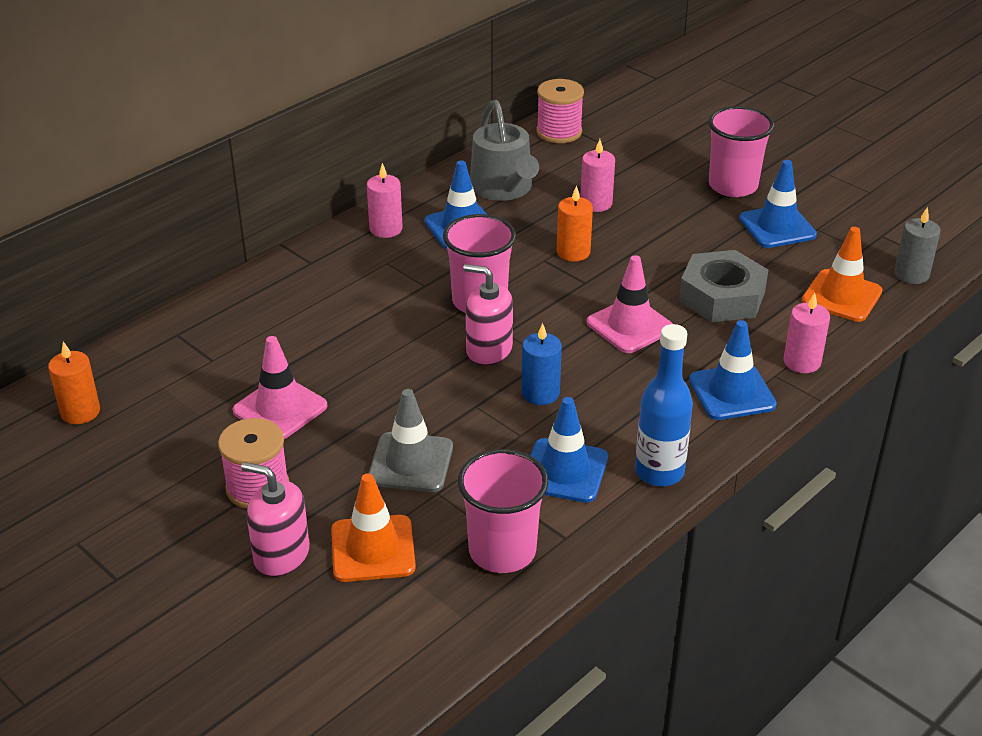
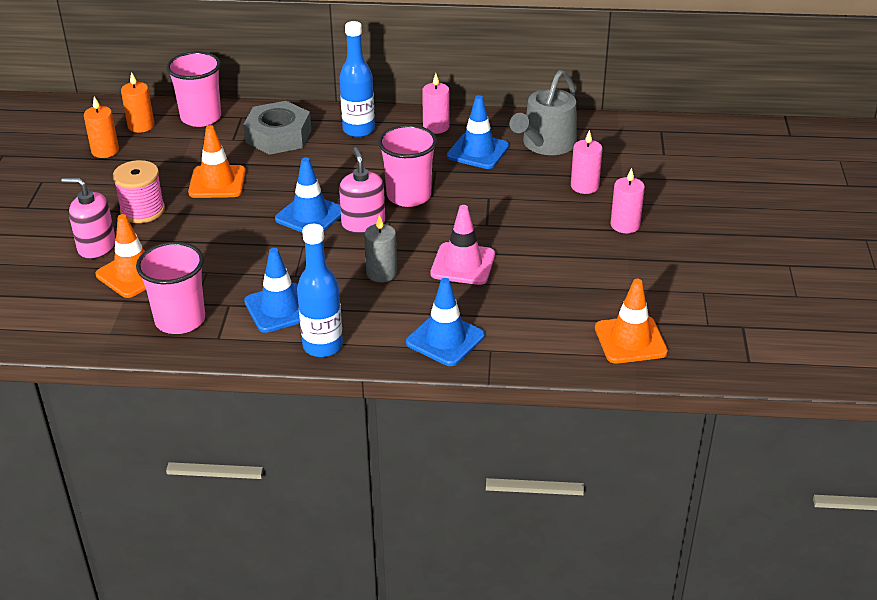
camera: 50 degrees right, 0 degrees up
(280, 408) = (217, 182): pink traffic cone -> orange traffic cone
(281, 555) = (96, 247): pink soap dispenser -> pink soap dispenser turned 60 degrees counterclockwise
(321, 274) = (358, 130): none -> blue bottle
(411, 463) = (222, 249): grey traffic cone -> none
(540, 393) = (345, 263): blue candle -> none
(559, 132) = (648, 131): pink spool -> none
(573, 252) = (513, 204): orange candle -> orange candle (105, 151)
(722, 296) = (551, 287): grey nut -> grey nut (278, 136)
(733, 186) = (699, 231): pink cup -> pink cup (201, 117)
(777, 227) = (676, 273): blue traffic cone -> blue traffic cone (310, 215)
(802, 362) = (522, 355): pink candle -> pink candle (625, 225)
(911, 274) = (710, 362): grey candle -> grey candle (381, 273)

